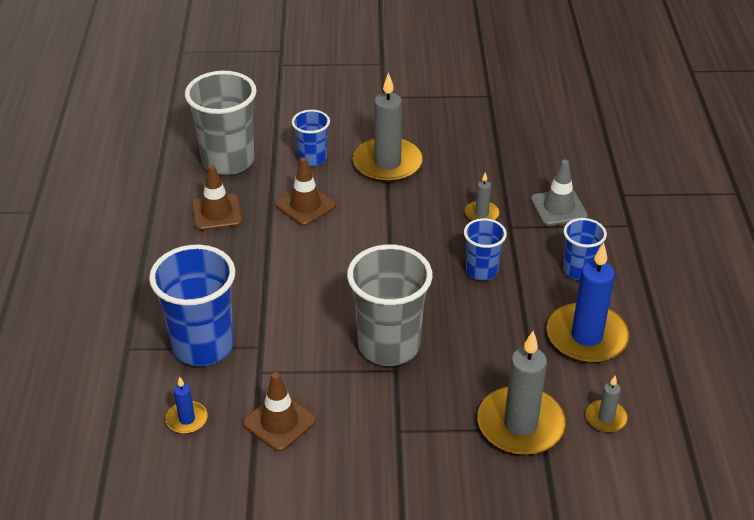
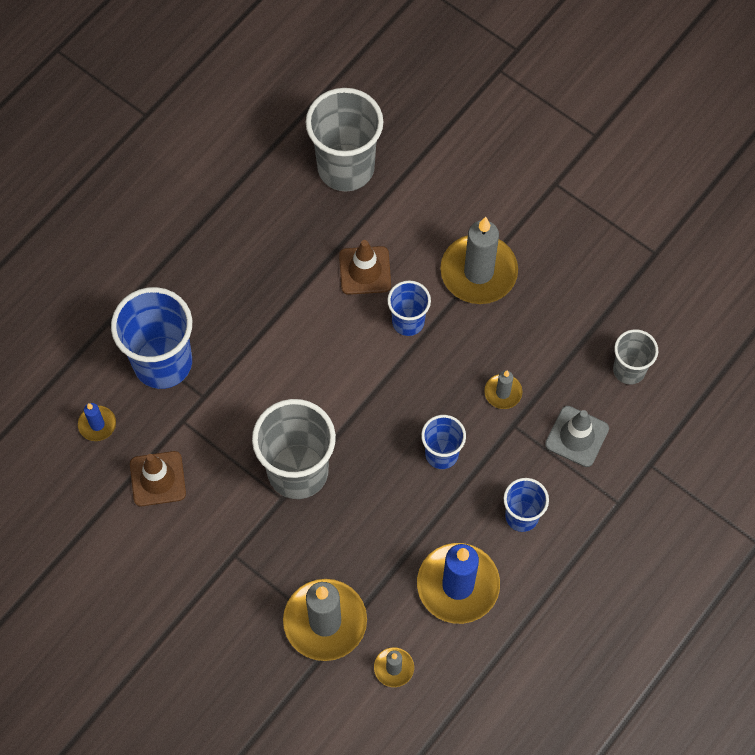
camera: 40 degrees right, 25 degrees up
(217, 213) = (286, 225): brown traffic cone -> none
(312, 158) = (419, 217): blue cup -> blue cup (408, 321)
(547, 157) = (629, 370): none -> grey cup

